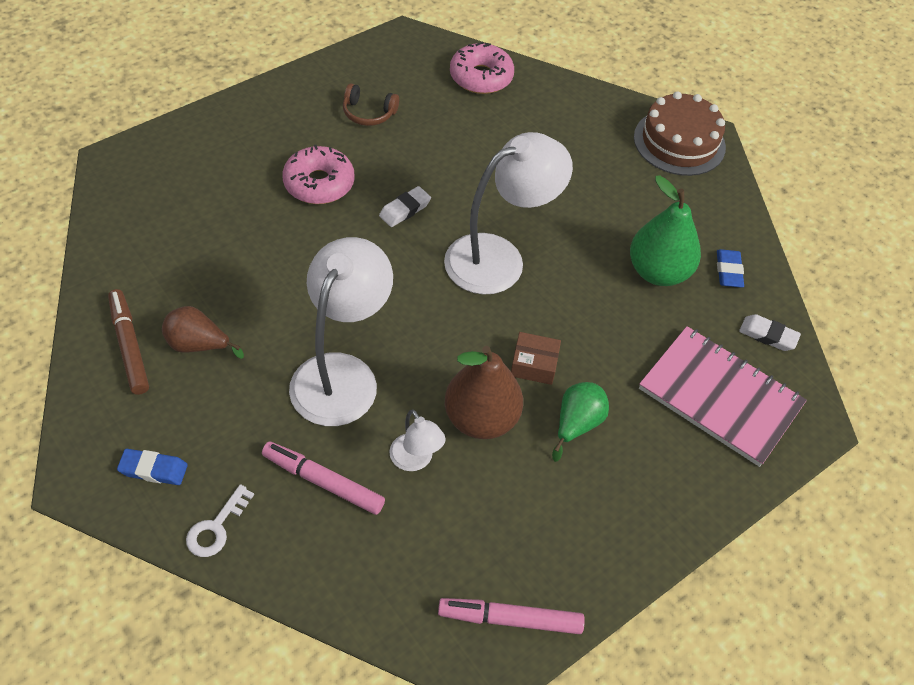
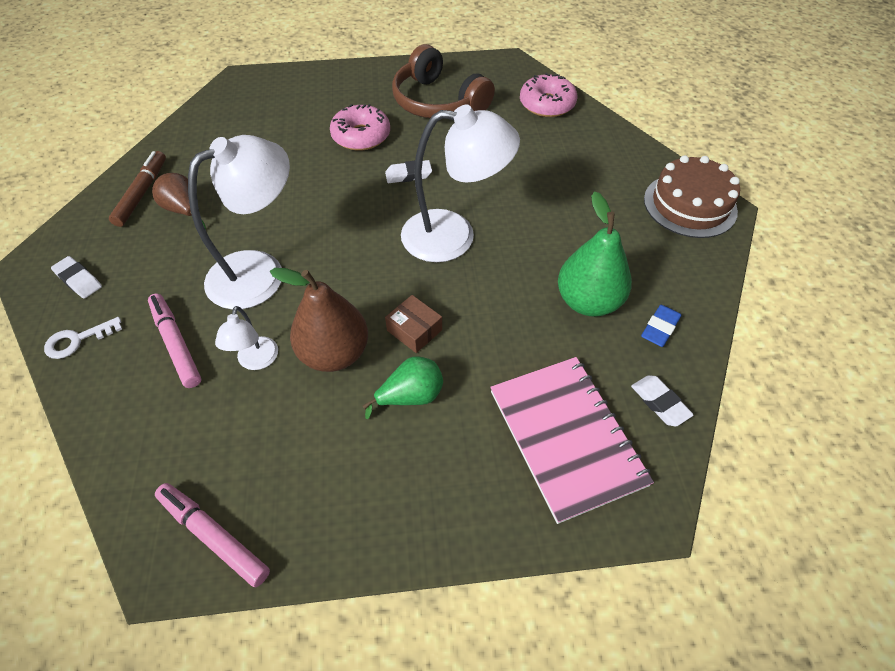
camera: 35 degrees right, 0 degrees up
(153, 469) = (79, 280): blue eraser -> white eraser
(368, 113) = (438, 102): brown headphones -> brown headphones, size x2.06

